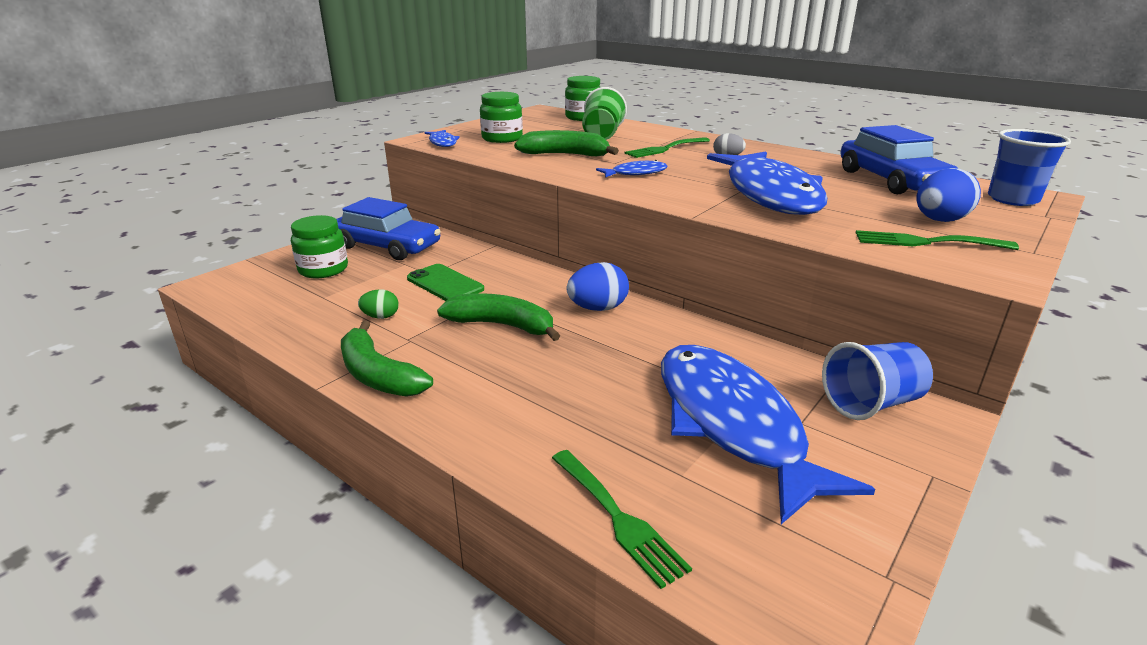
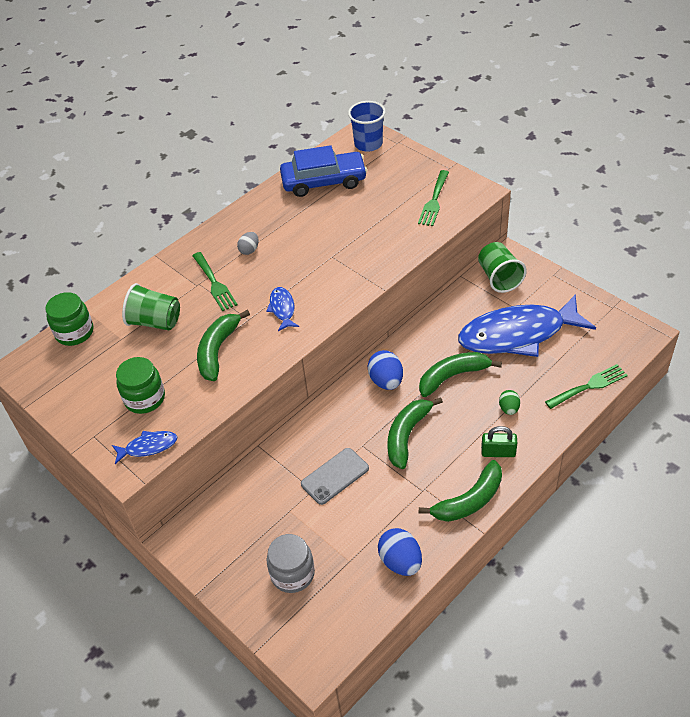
camera: 80 degrees left, 20 degrees up
(323, 269) = (292, 574): green jar -> grey jar
(381, 317) = (388, 512): green egg -> green egg (509, 409)
(387, 246) = (246, 531): blue car -> none
(445, 284) = (335, 476): green phone -> grey phone
(461, 401) = (498, 452): none -> green padlock
(616, 358) = (453, 376): none -> green banana
(770, 194) = (344, 245): blue fish -> none
(871, 403) = (499, 278): blue cup -> green cup
(939, 220) = (401, 185): blue egg -> blue egg (400, 562)

